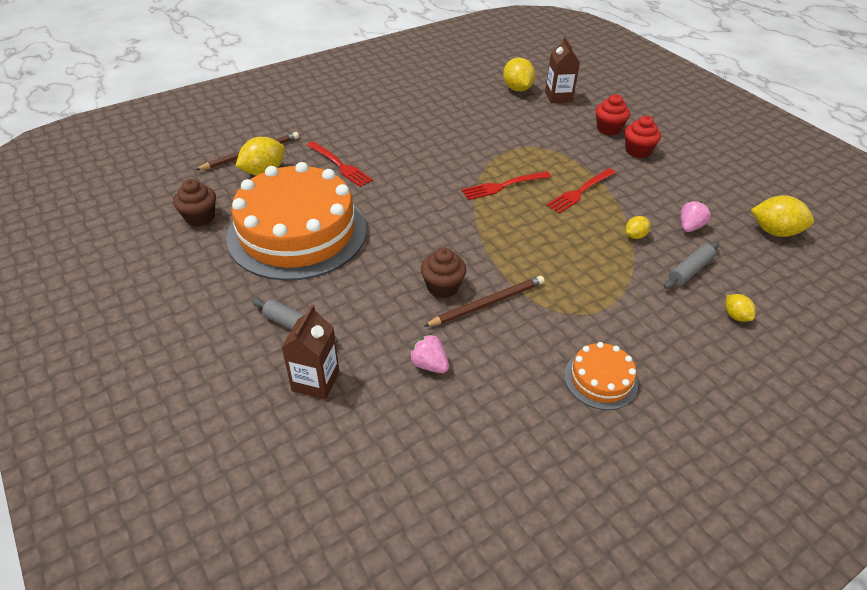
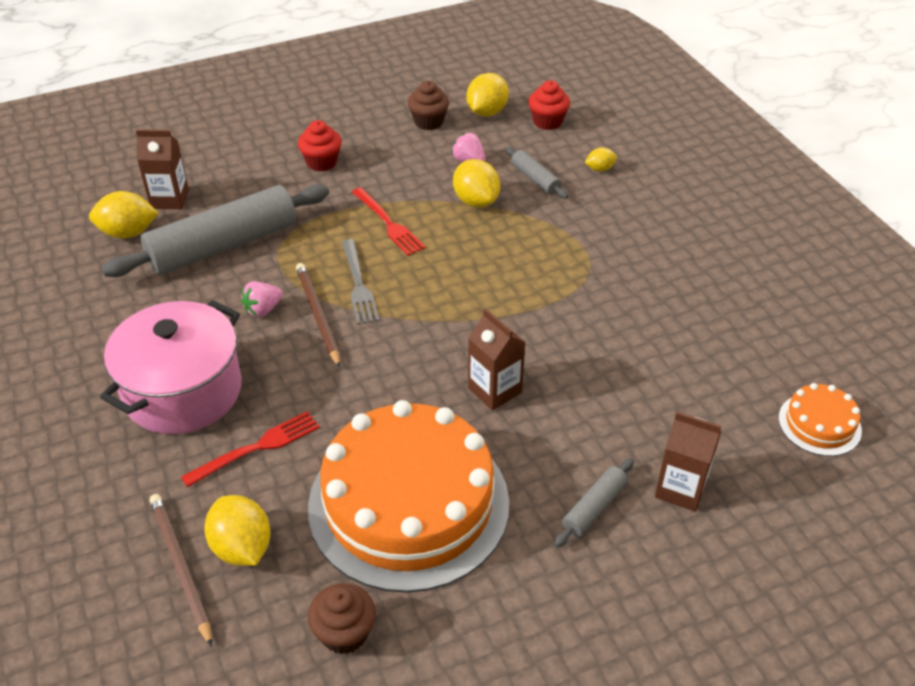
camera: 80 degrees left, 0 degrees up
(383, 132) = (183, 391): none -> pink pot
(409, 264) = (494, 390): none -> brown carton
(429, 365) = (657, 389): pink strawberry -> pink strawberry (263, 310)
(442, 287) = (538, 364): brown cupcake -> brown cupcake (429, 122)
(487, 303) = (569, 331): brown pencil -> brown pencil (318, 315)
(503, 186) = (359, 285): red fork -> grey fork
(521, 124) = (223, 245): none -> grey rolling pin
(600, 379) = (676, 270): orange cake -> orange cake (819, 424)
(608, 129) = (266, 173): red cupcake -> red cupcake (547, 122)
(635, 236) = (476, 201): yellow lemon -> yellow lemon, size x1.83

